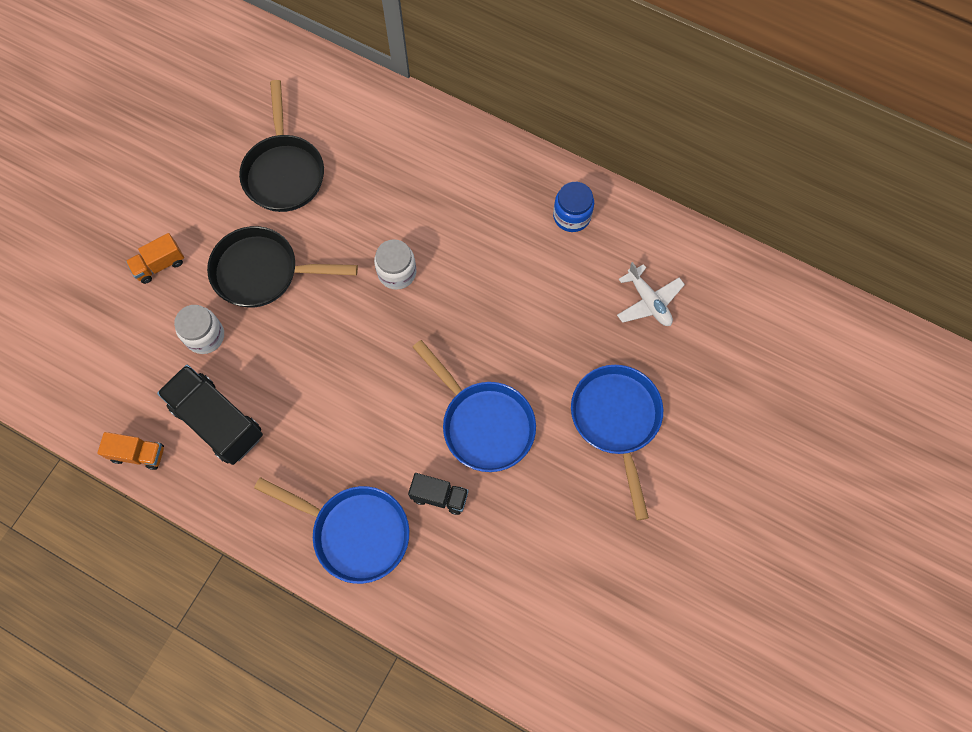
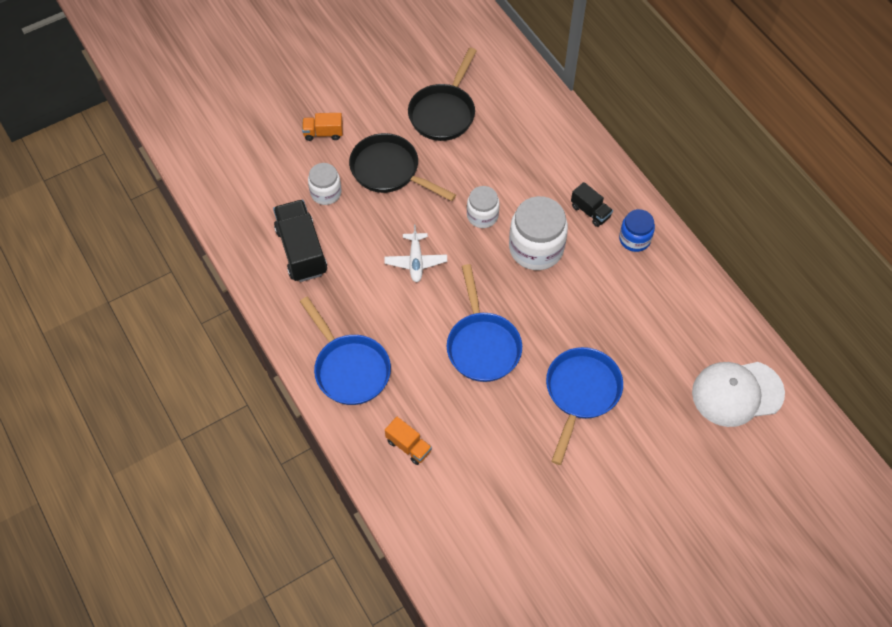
camera: 30 degrees right, 10 degrees down
(138, 454) = (238, 245): orange truck -> orange truck (408, 446)
(439, 496) = (421, 376): black truck -> black truck (590, 211)
(476, 280) = (536, 248): none -> white jar
(648, 301) = (656, 325): white plane -> white plane (416, 261)
(768, 333) = (737, 393): none -> white cap

